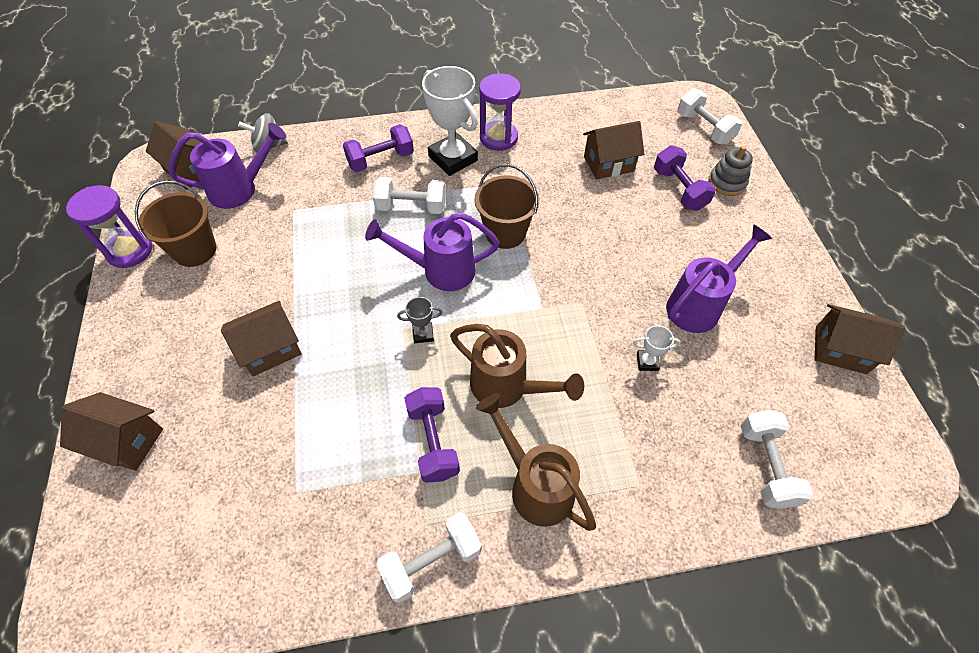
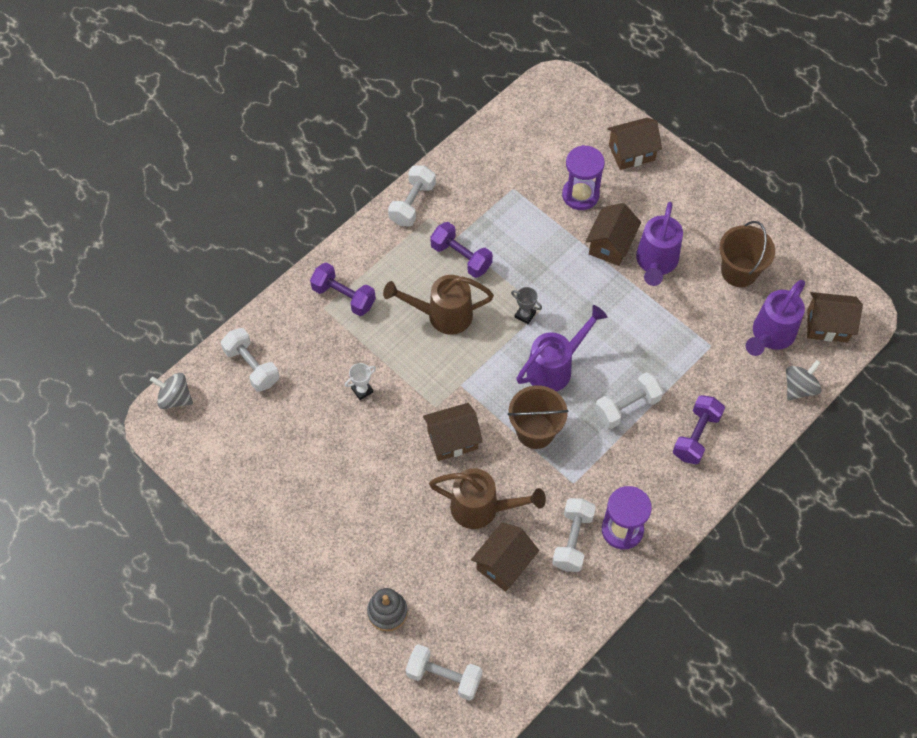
camera: 145 degrees right, 5 degrees up
(130, 251) = (780, 243): purple hourglass -> purple hourglass (580, 195)
(423, 334) = (525, 315): grey trophy -> grey trophy turned 75 degrees clockwise
(453, 158) = (640, 478): white trophy -> none
(535, 485) = (384, 271): brown watering can -> brown watering can (482, 508)
(542, 151) = (572, 540): none -> white dumbbell
(679, 189) = (425, 573): purple dumbbell -> purple dumbbell (344, 297)
(699, 305) = (349, 460): purple watering can -> purple watering can (656, 263)
(840, 350) = (229, 487): brown house -> brown house (452, 439)
(882, 485) = (175, 398): none -> grey spinning top

